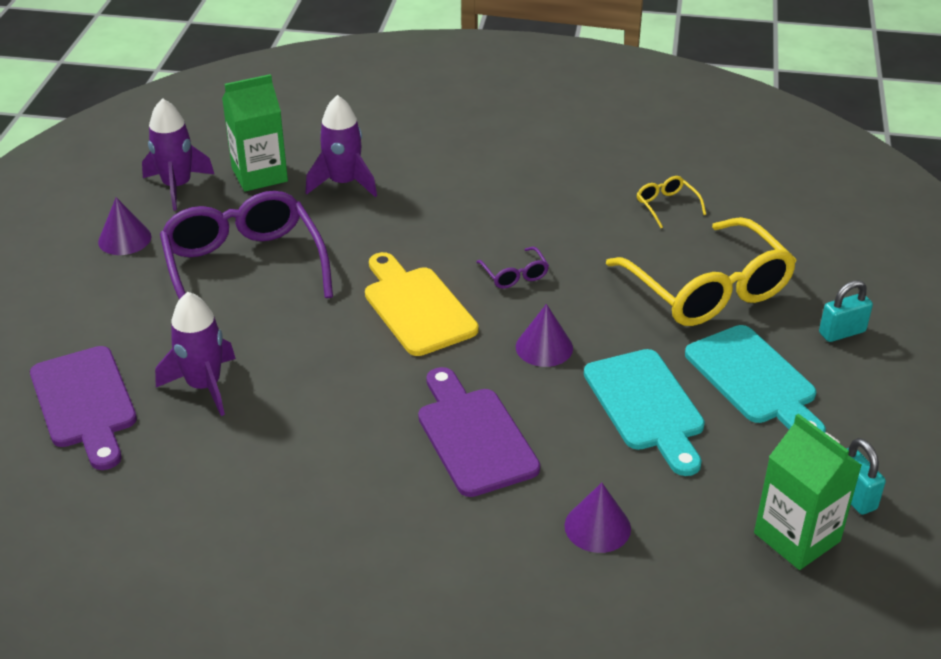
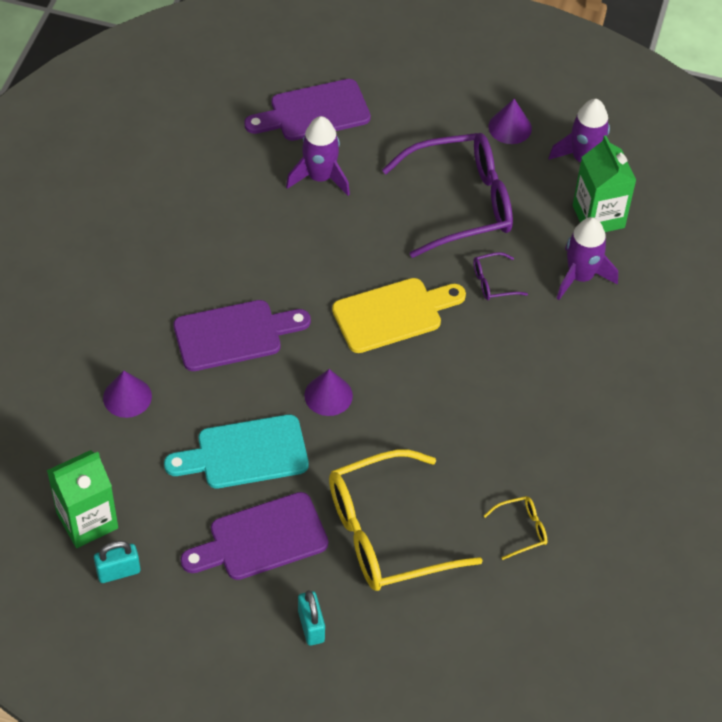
camera: 95 degrees right, 15 degrees up
(515, 275) = (427, 389): purple glasses -> purple glasses (493, 282)
(754, 380) = (261, 539): turquoise cutting board -> purple cutting board

